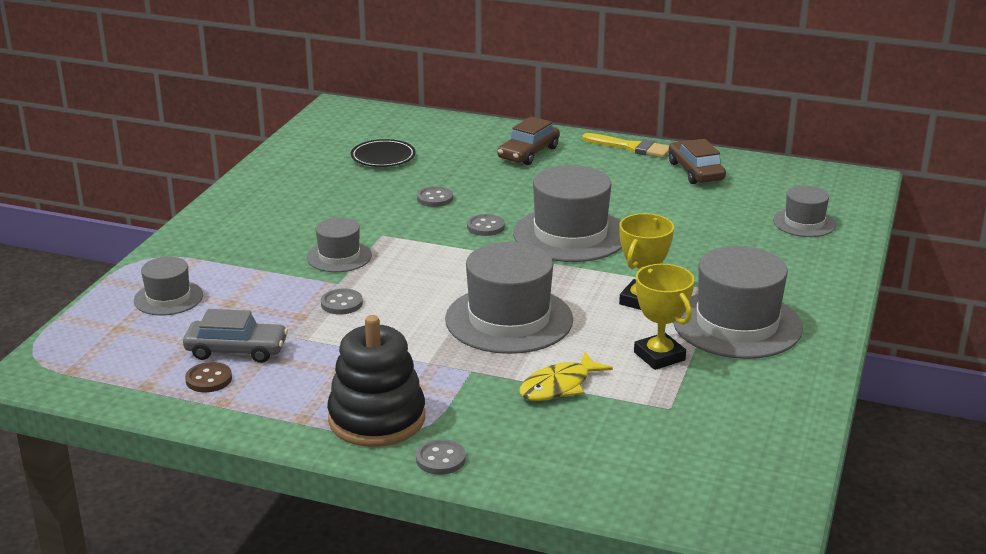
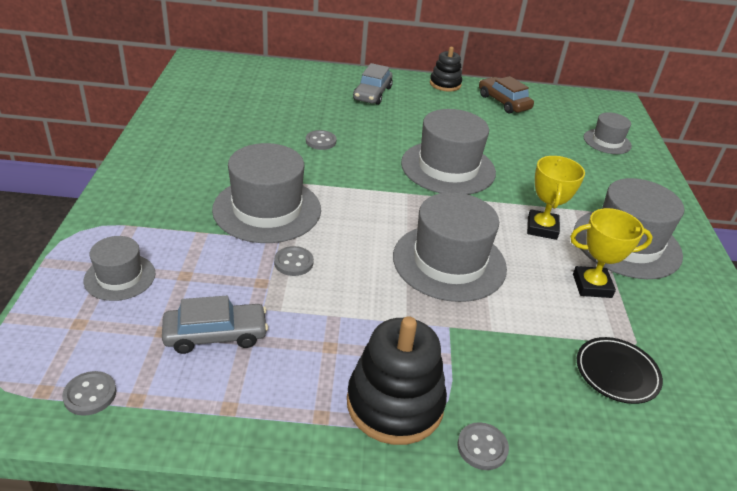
camera: 20 degrees left, 10 degrees up
(209, 379) = (202, 379): brown button -> none
(339, 256) = (267, 209): grey hat -> grey hat, size x1.83
(383, 157) = (258, 104): black plate -> black plate (617, 373)
(485, 227) = (377, 166): grey button -> grey button (90, 394)
(528, 153) = (372, 93): brown car -> grey car
(559, 386) = (534, 333): yellow fish -> none
(631, 147) = (445, 84): yellow brush -> black stacking toy
(659, 356) = (592, 286): yellow trophy -> yellow trophy turned 45 degrees counterclockwise

